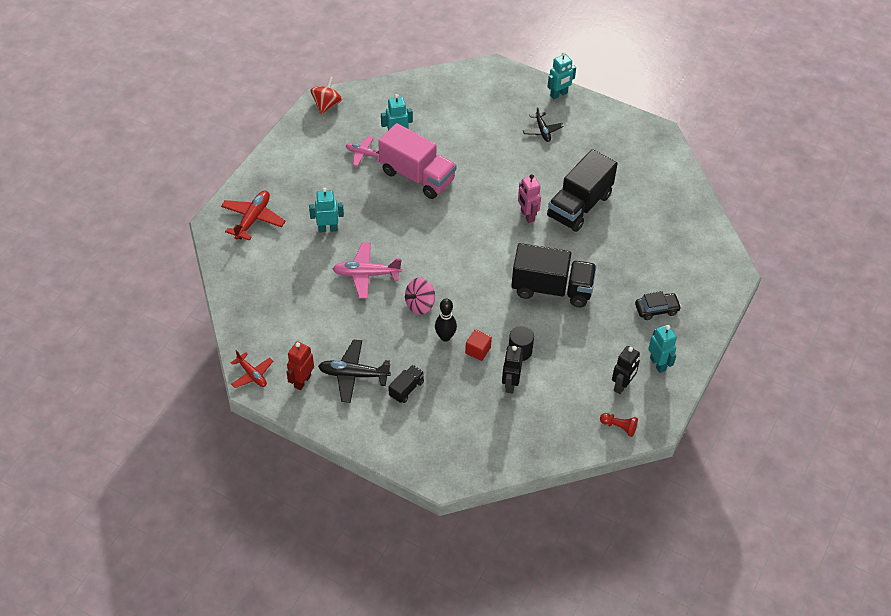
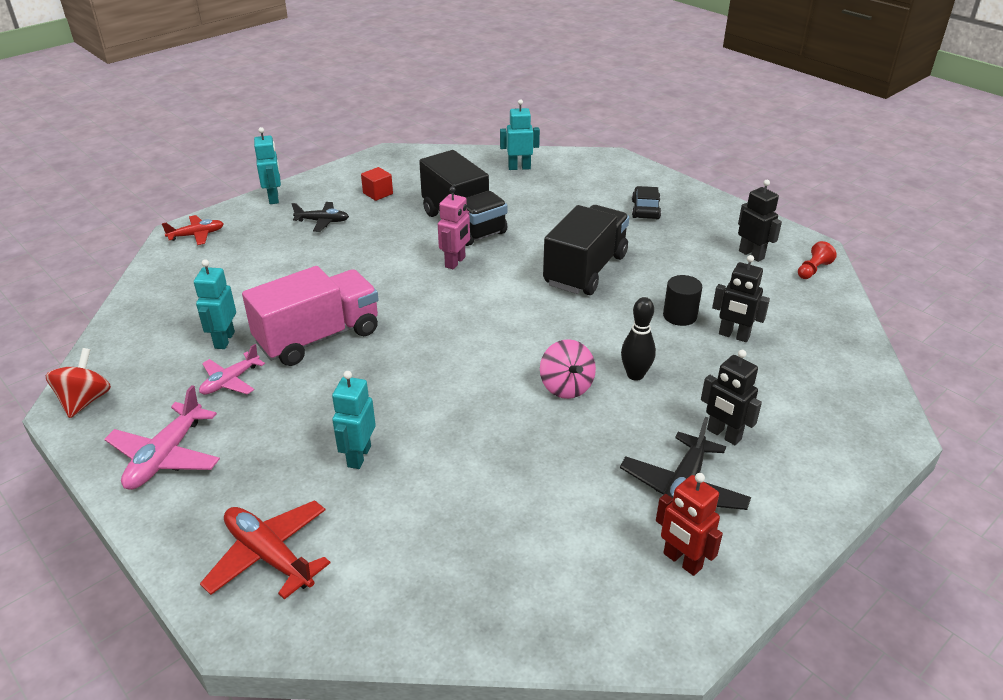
camera: 70 degrees left, 15 degrees down
(252, 374) = (650, 636): red plane -> red plane (197, 235)
(326, 105) = (85, 401): red spinning top -> red spinning top turned 60 degrees clockwise
(366, 274) = (480, 431): pink plane -> pink plane (166, 456)
(406, 389) = (723, 435): black truck -> black robot
(478, 350) = (668, 350): red cube -> red cube (378, 193)
(527, 216) = (455, 262): pink robot -> pink robot turned 60 degrees counterclockwise
(658, 364) = (724, 226): turquoise robot -> turquoise robot (519, 167)

